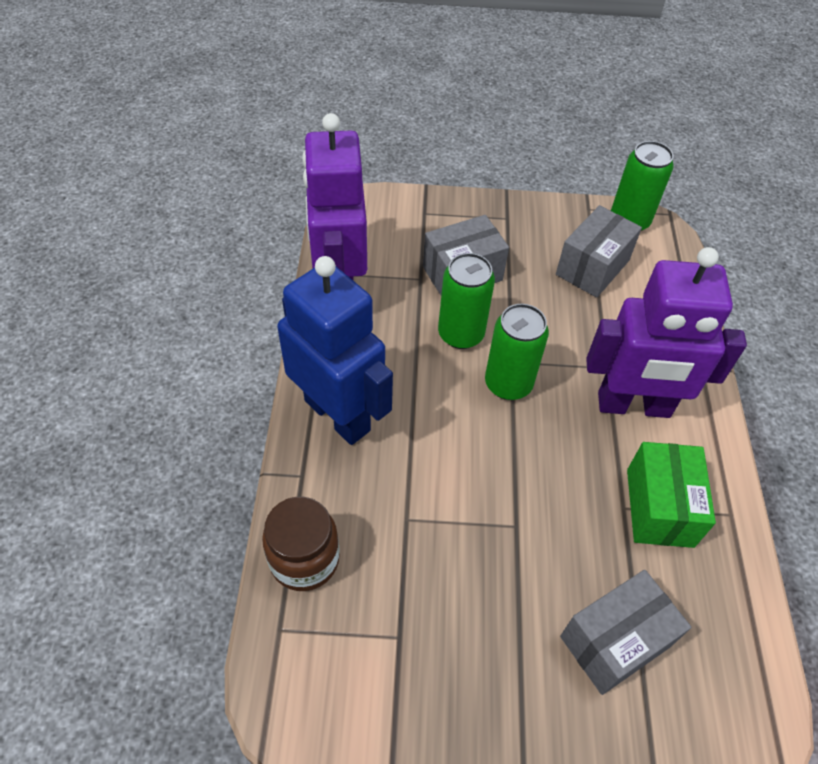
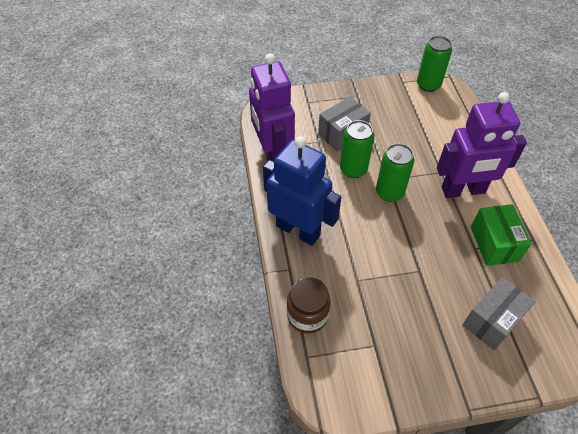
camera: 10 degrees left, 0 degrees up
(592, 267) = (416, 116): grey box -> none

